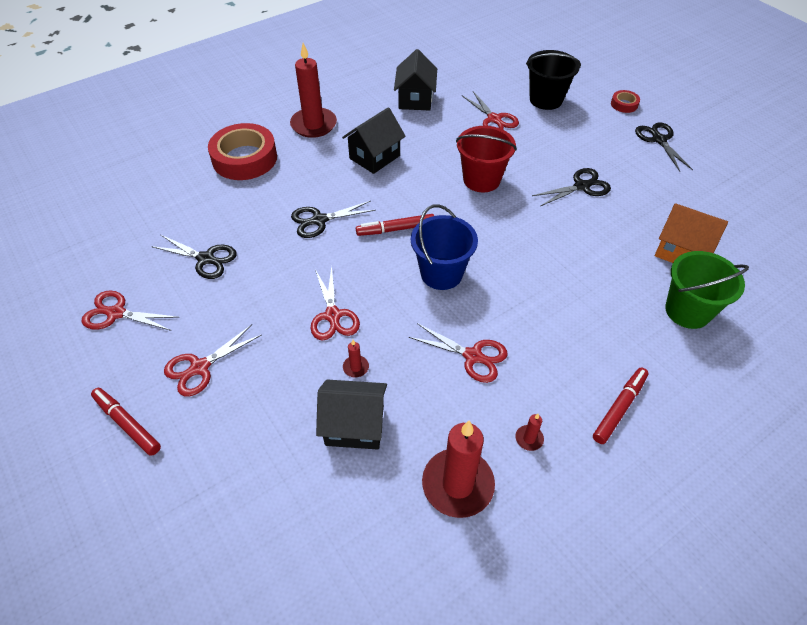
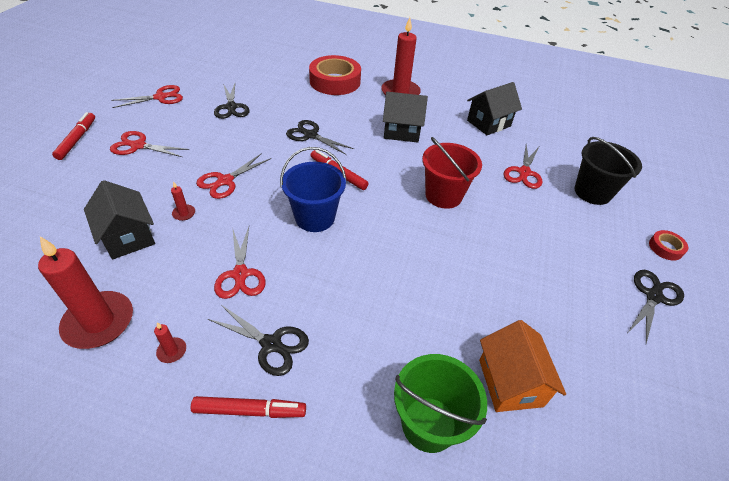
camera: 50 degrees right, 5 degrees down
(116, 313) = (160, 97): red scissors -> red scissors turned 90 degrees clockwise
(581, 186) = (511, 263): black scissors -> black scissors (271, 344)

